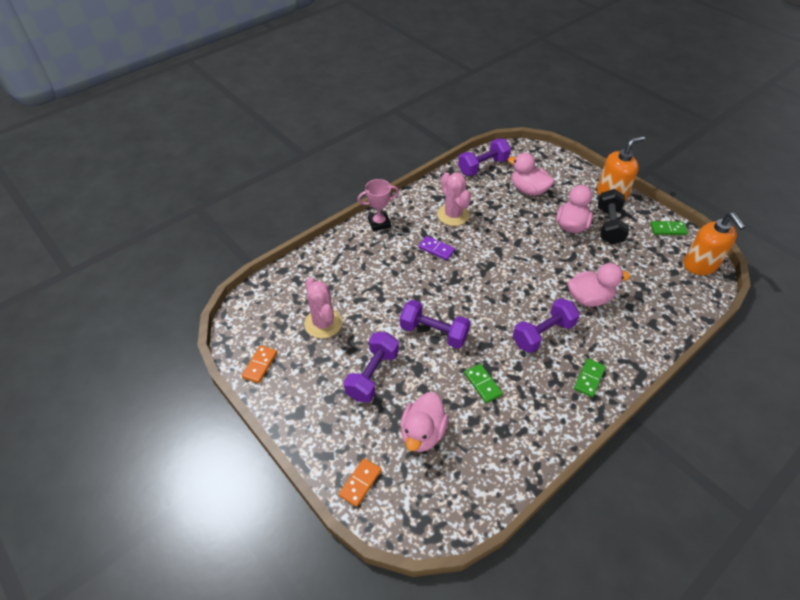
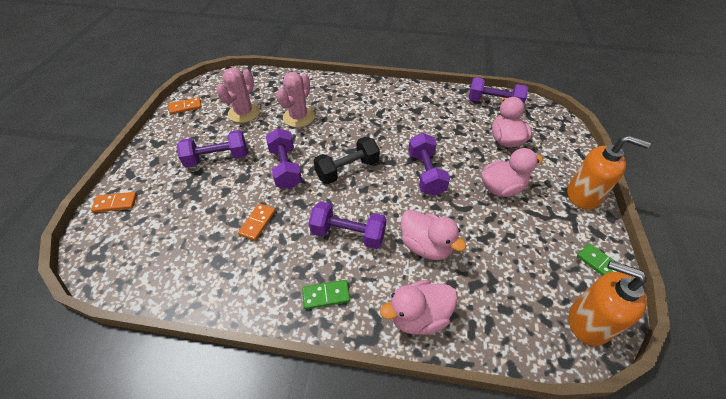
camera: 50 degrees right, 0 degrees up
(379, 223) = (363, 87): pink trophy -> none
(422, 433) = (182, 213): pink duck -> pink duck (418, 316)
(436, 249) = (371, 126): purple domino -> none
(453, 215) = (418, 115): pink cactus -> pink cactus (298, 117)
(482, 384) = (257, 223): green domino -> orange domino
(521, 253) = (426, 173): none -> purple dumbbell
(609, 226) = (538, 214): black dumbbell -> black dumbbell (347, 170)
(700, 265) = (588, 322): orange soap dispenser -> orange soap dispenser turned 90 degrees clockwise

